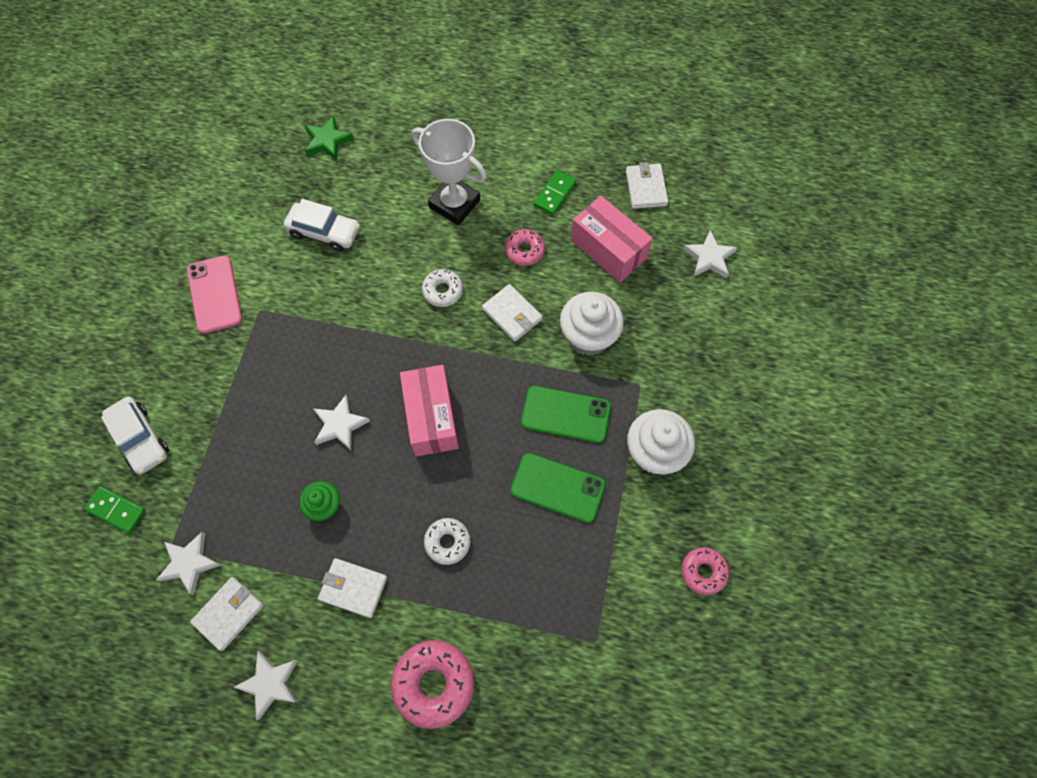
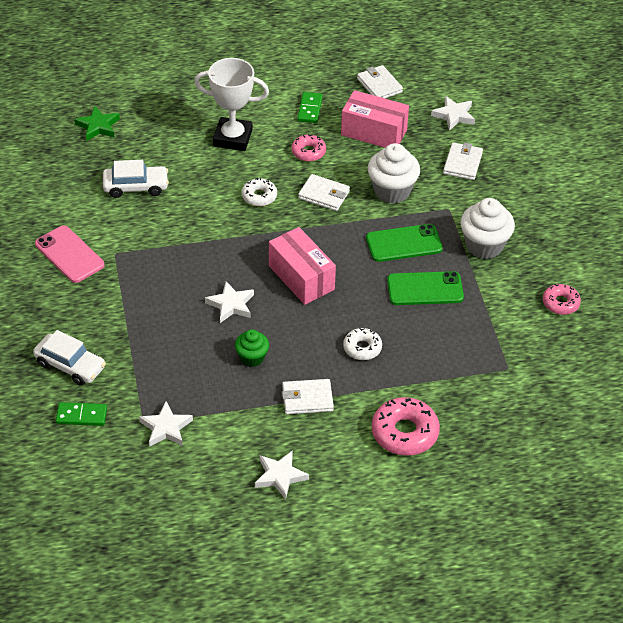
camera: 25 degrees left, 20 degrees down
(229, 614) = (219, 447): white wallet -> white wallet (462, 163)

